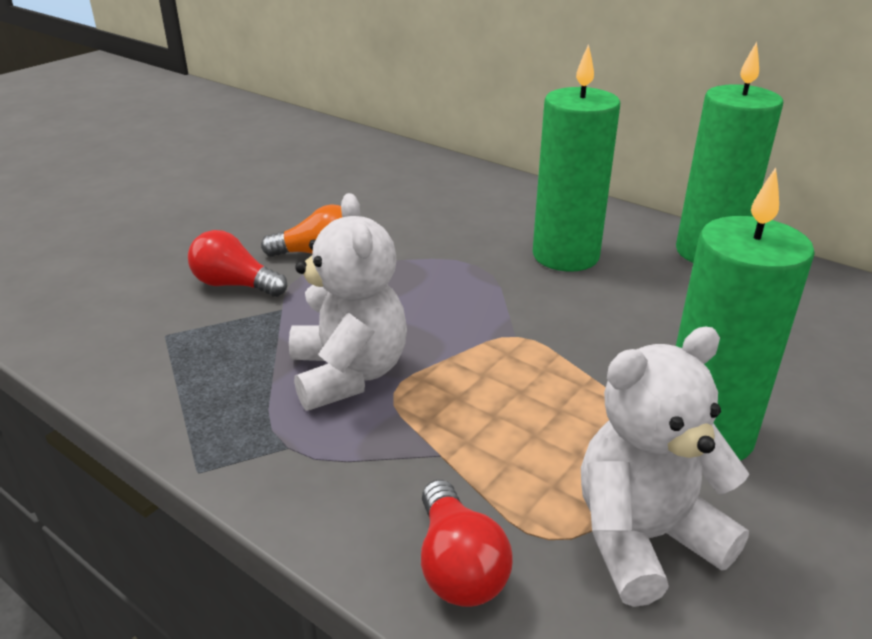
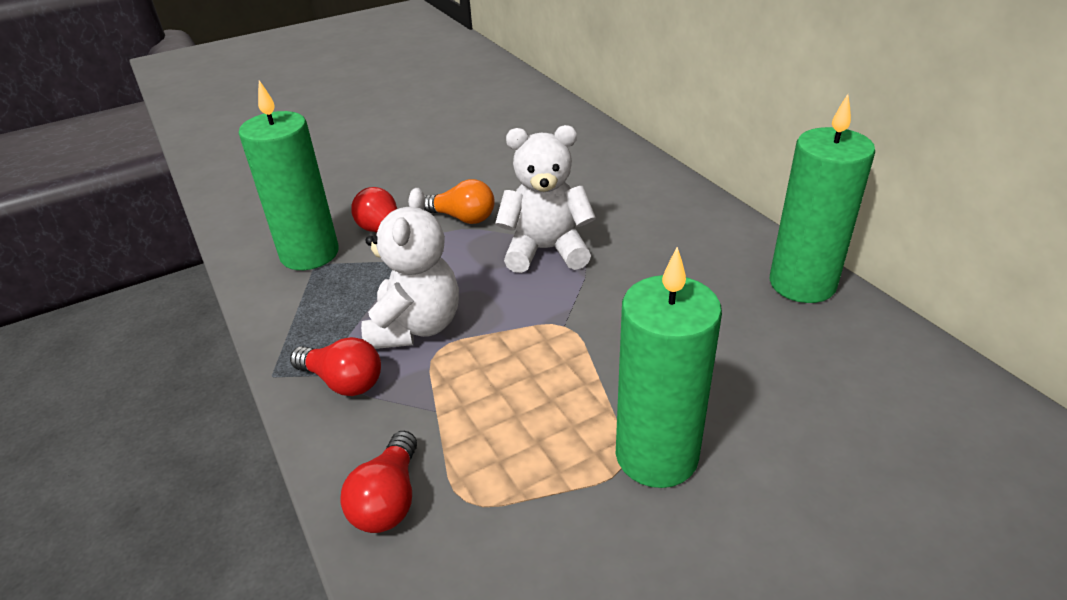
camera: 25 degrees right, 5 degrees up
(301, 453) = (343, 381): none -> red light bulb
(565, 255) = (662, 260): green candle -> green candle (309, 254)
(644, 538) = (536, 525): white teddy bear -> white teddy bear (546, 250)

